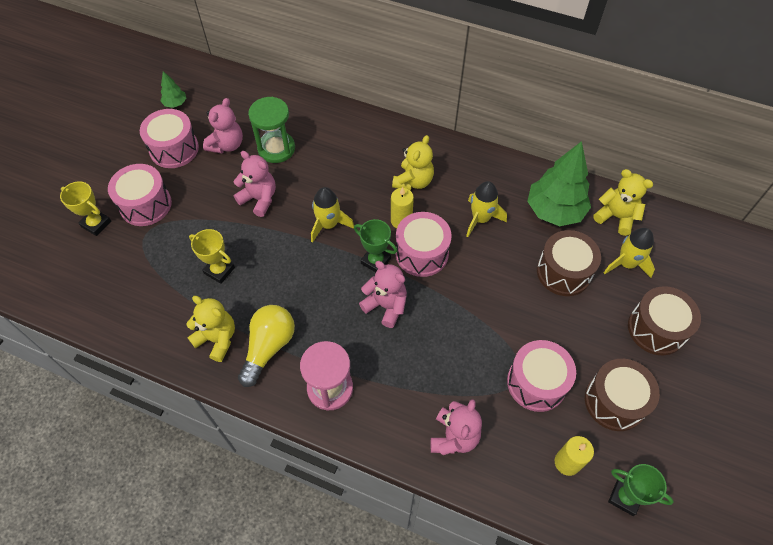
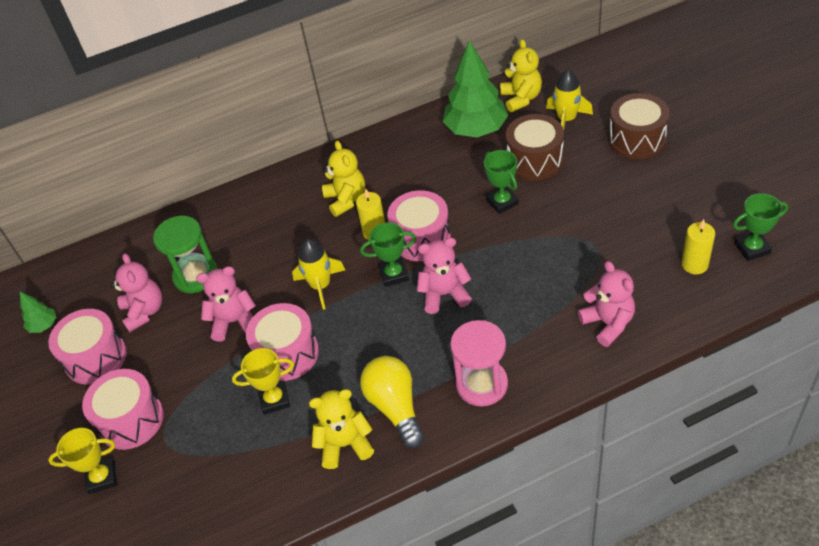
camera: 40 degrees left, 10 degrees down
(480, 219) = (432, 179): yellow rocket -> none
(502, 280) = (502, 202): none -> green trophy
(536, 383) = (612, 239): pink drum -> pink drum (287, 353)
(614, 401) = (671, 203): brown drum -> none
(616, 217) = (521, 98): yellow teddy bear -> yellow teddy bear turned 90 degrees clockwise

